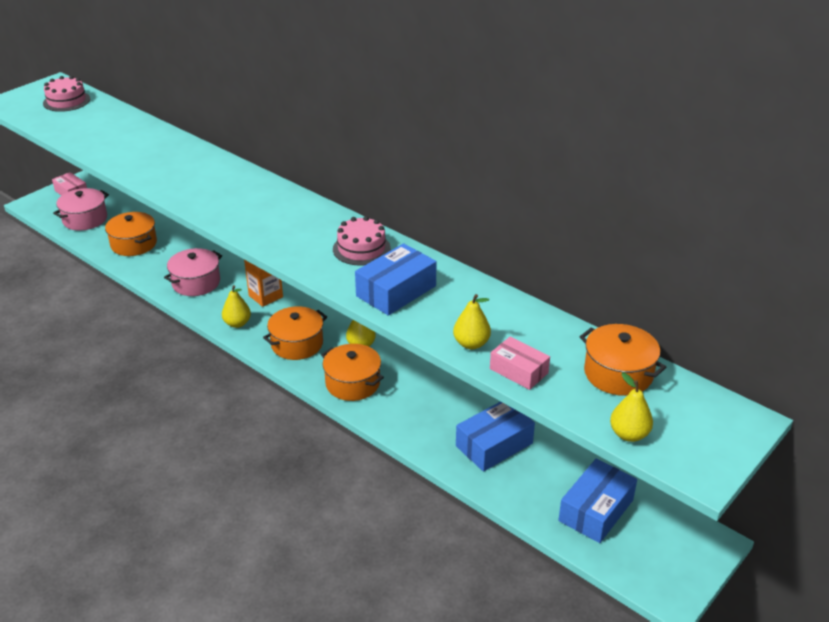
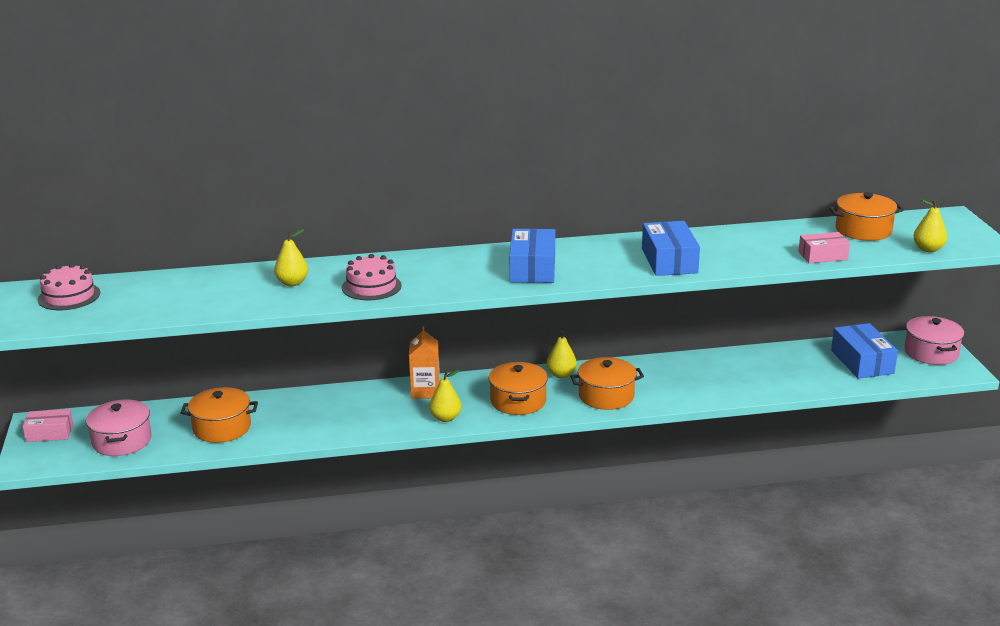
camera: 50 degrees left, 10 degrees down
(196, 283) = (347, 417): pink pot -> pink pot (931, 353)
(361, 248) = (590, 254): pink cake -> pink cake (371, 286)
(471, 344) = (771, 259): yellow pear -> yellow pear (292, 283)
(494, 444) = (752, 369): blue box -> blue box (532, 268)

